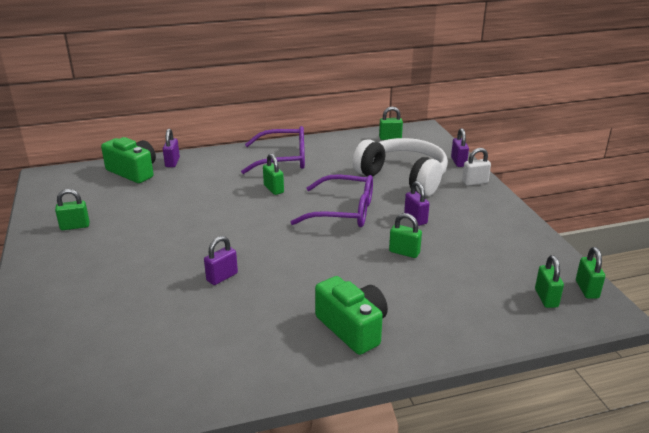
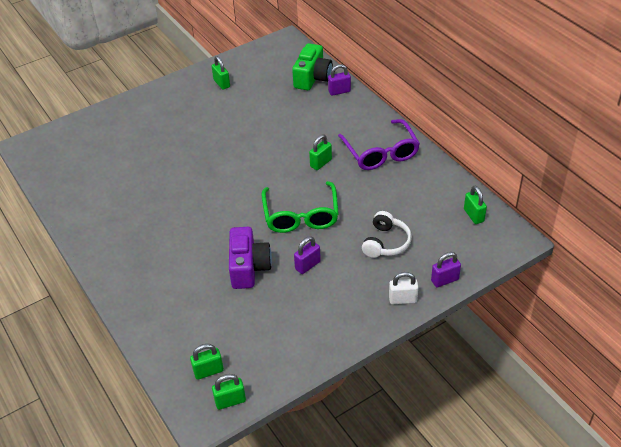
camera: 75 degrees right, 15 degrees up
(222, 277) = (182, 175): purple padlock -> none
(343, 211) = (301, 215): purple glasses -> green glasses
(353, 328) = (141, 257): green camera -> none
(403, 177) = (386, 242): white headphones -> white headphones, size x0.55
(404, 252) = (249, 267): green padlock -> purple camera
(475, 182) = (402, 299): white padlock -> white padlock turned 60 degrees counterclockwise

